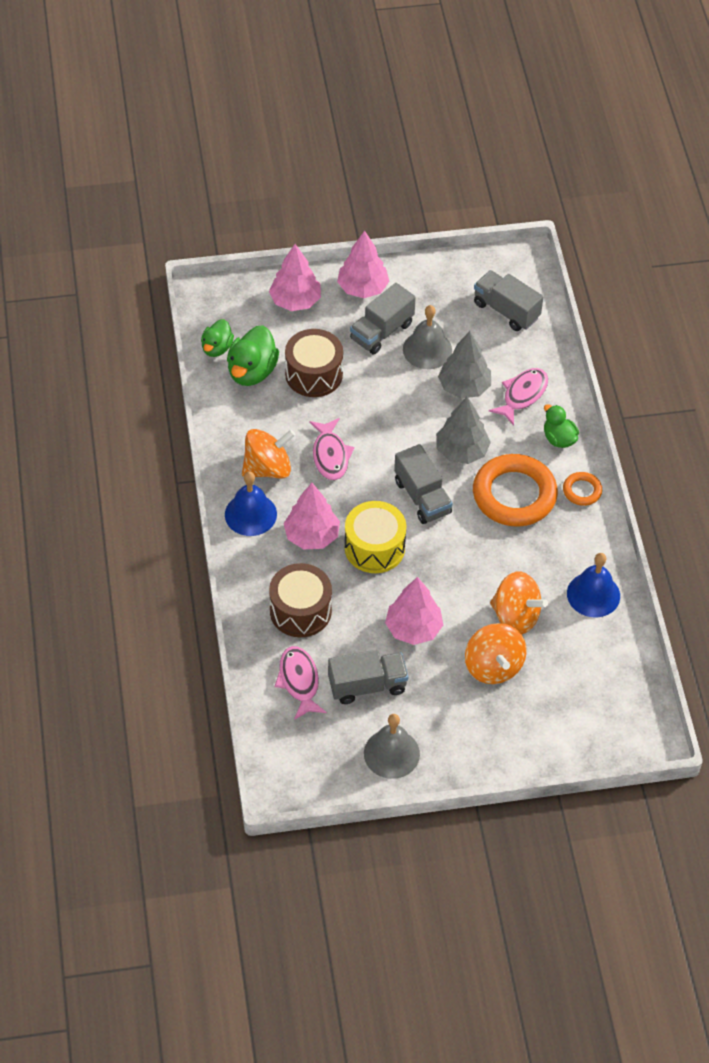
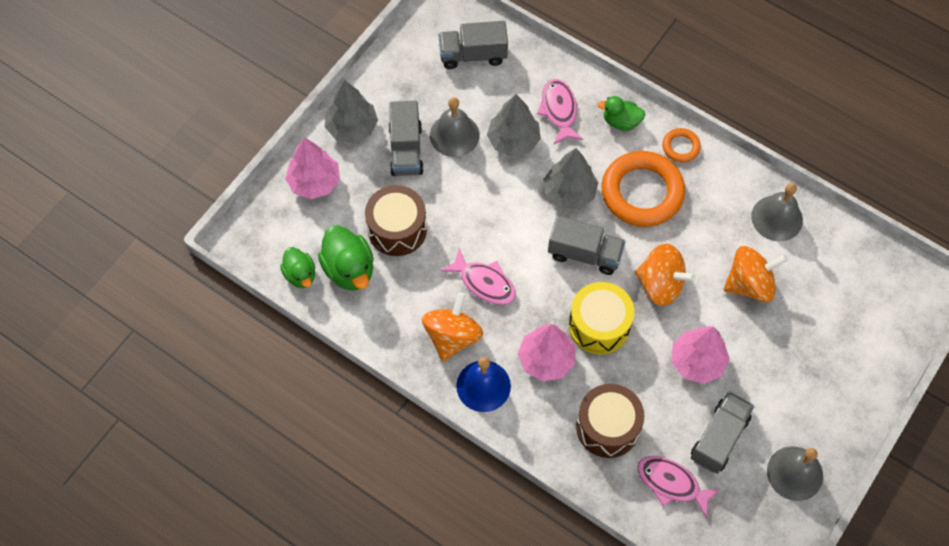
camera: 45 degrees left, 10 degrees up
(363, 288) = (352, 127): pink tree -> grey tree
(493, 666) = (779, 337): orange spinning top -> orange spinning top (660, 284)
(593, 594) = (777, 218): blue bell -> grey bell

